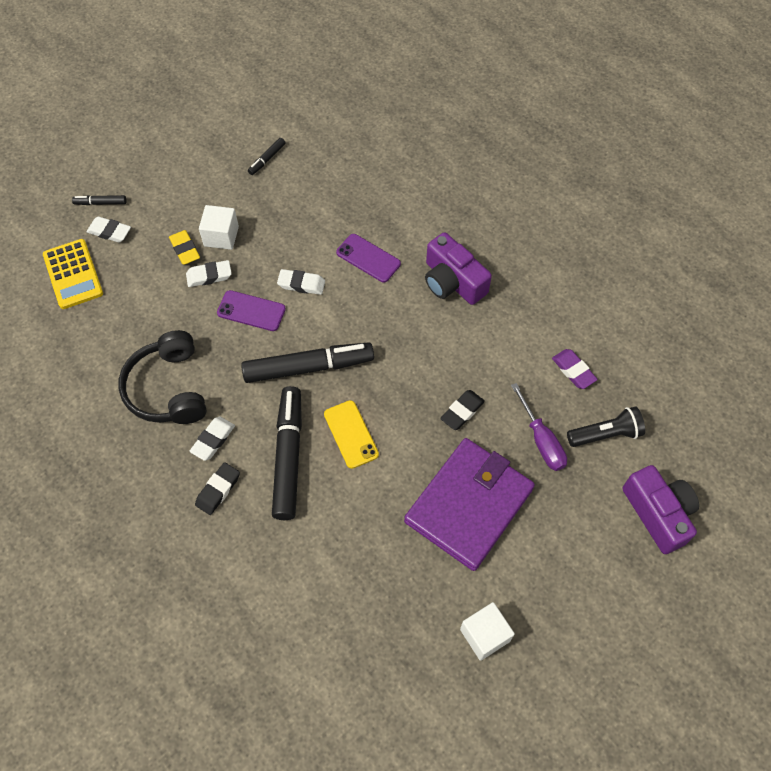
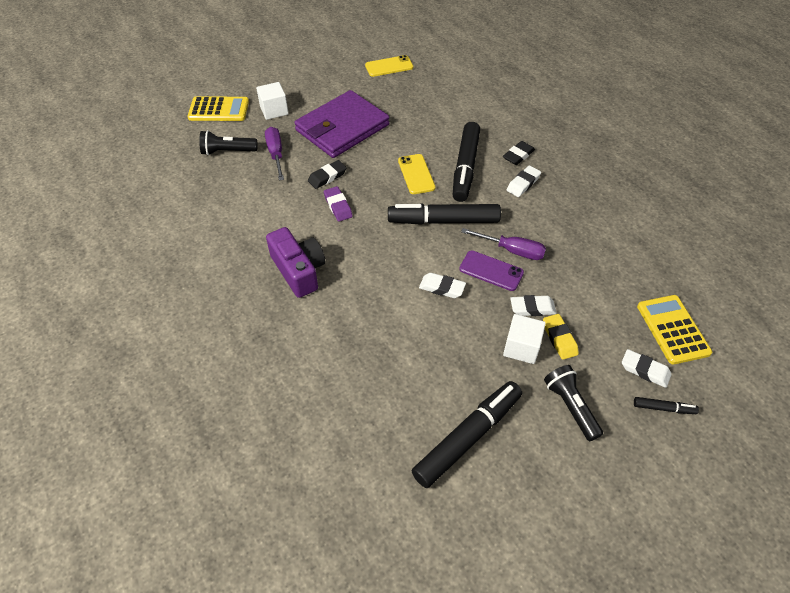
camera: 170 degrees left, 10 degrees down
(168, 388) = (562, 221): black headphones -> none
(181, 193) = (570, 406): none -> black flashlight
(229, 339) = (512, 250): none -> purple screwdriver
(267, 159) = (467, 437): black marker -> black marker, size x2.25
(368, 258) = (372, 303): purple phone -> none
(433, 669) = (389, 66): none -> yellow phone
(484, 635) = (354, 75): white cube -> white cube (274, 110)
(573, 371) = (228, 191): purple eraser -> purple eraser (338, 206)
(658, 513) = (219, 110): purple camera -> yellow calculator

